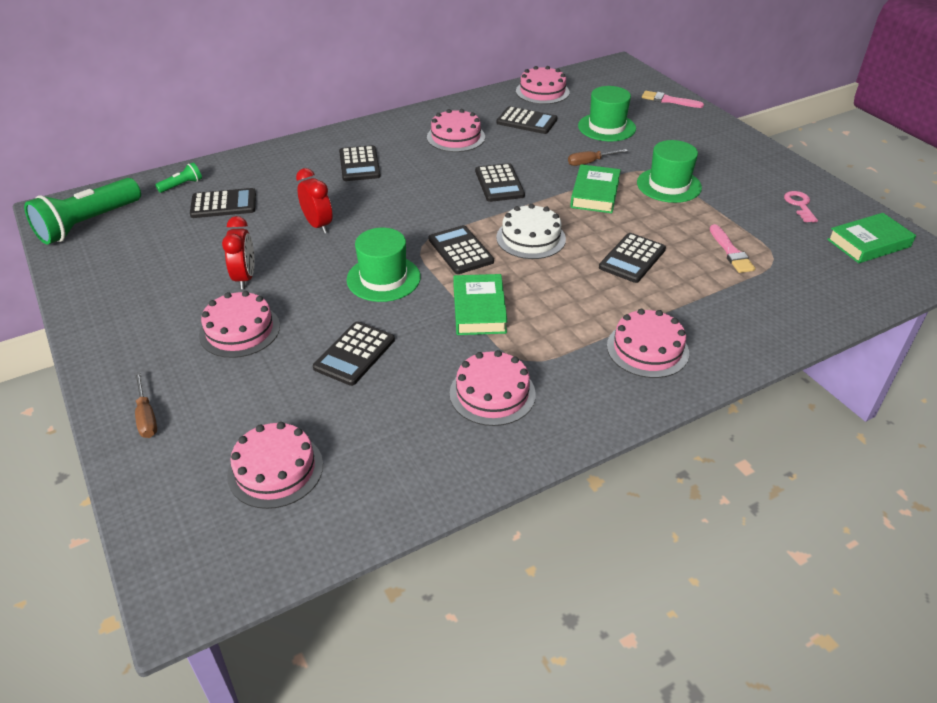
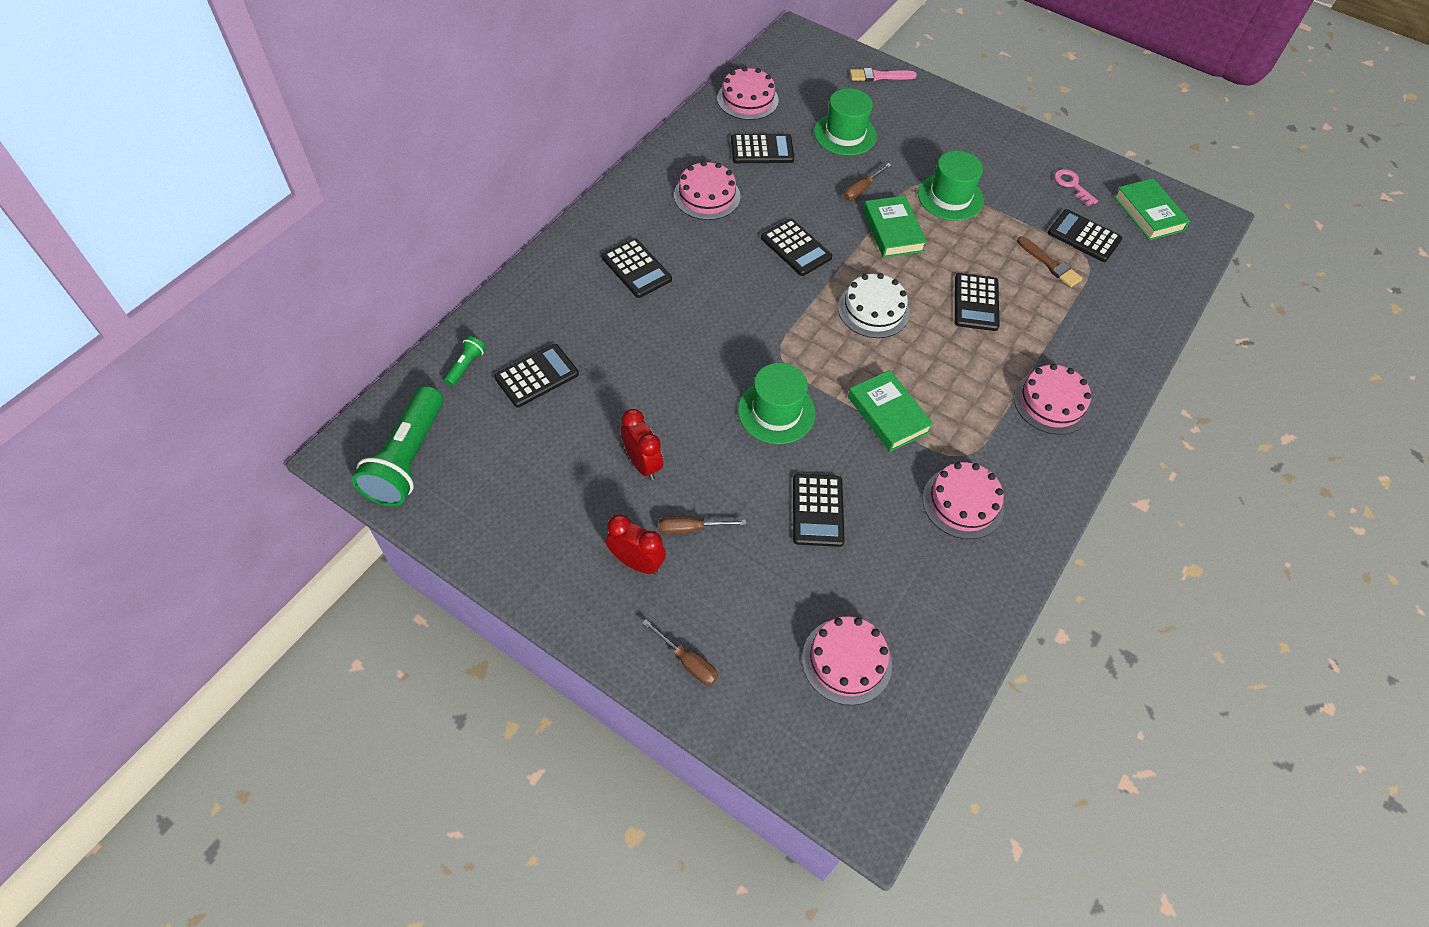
camera: 30 degrees left, 15 degrees up
(239, 330) = (691, 528): pink cake -> brown screwdriver
(318, 225) = (660, 368): red clock -> red clock (636, 562)
(460, 250) = (821, 349): black calculator -> black calculator (1084, 236)
(731, 252) = (1050, 264): pink brush -> brown brush
(868, 243) = (1148, 213): green book -> green book turned 60 degrees counterclockwise

